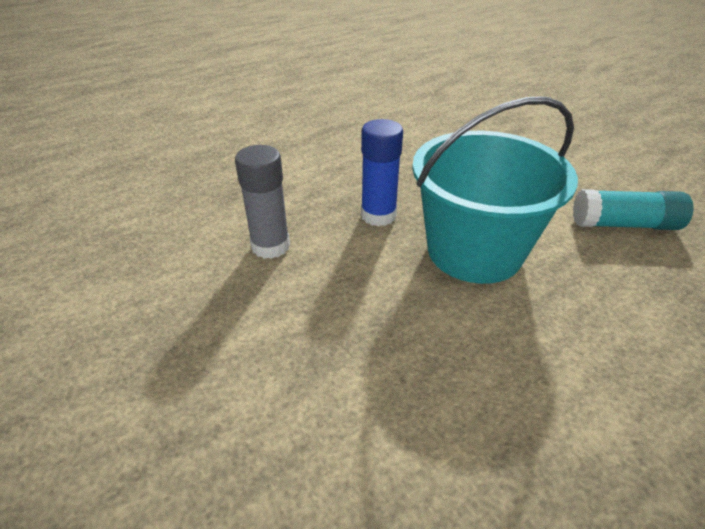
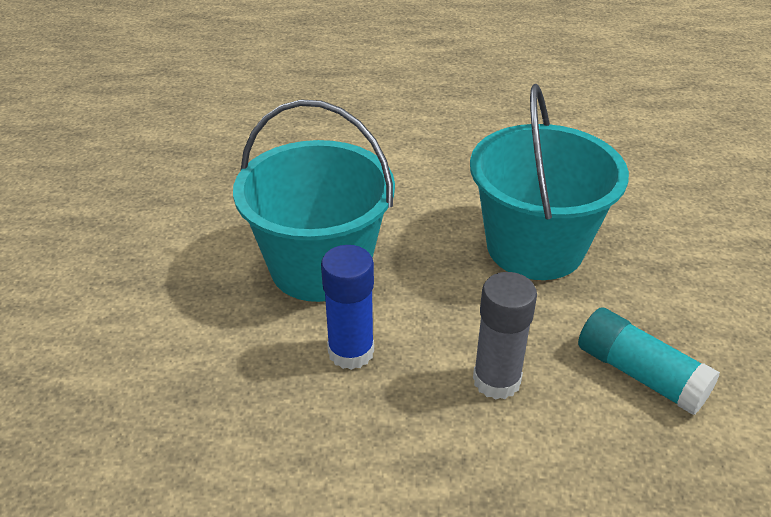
camera: 140 degrees left, 0 degrees up
(328, 382) = (535, 247): none -> turquoise bucket
(624, 224) = (169, 217): turquoise glue stick -> turquoise glue stick (640, 374)

